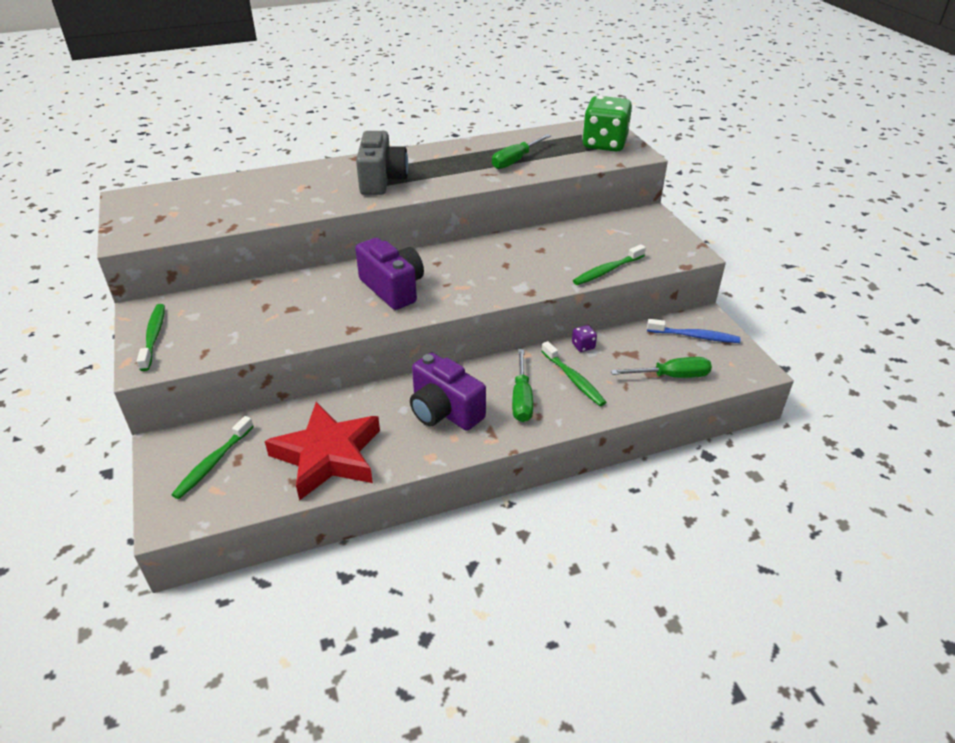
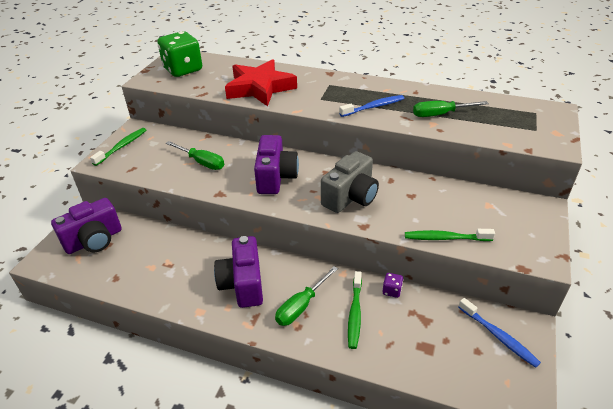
camera: 40 degrees right, 0 degrees up
(213, 463) = (94, 240): green toothbrush -> purple camera
(328, 455) = (149, 272): red star -> red star (260, 88)
(382, 180) = (325, 95): grey camera -> grey camera (350, 197)
(446, 175) = (373, 107): none -> blue toothbrush
(604, 144) = (535, 127): green dice -> green dice (183, 70)
(671, 376) = (437, 360): green screwdriver -> green screwdriver (202, 162)

